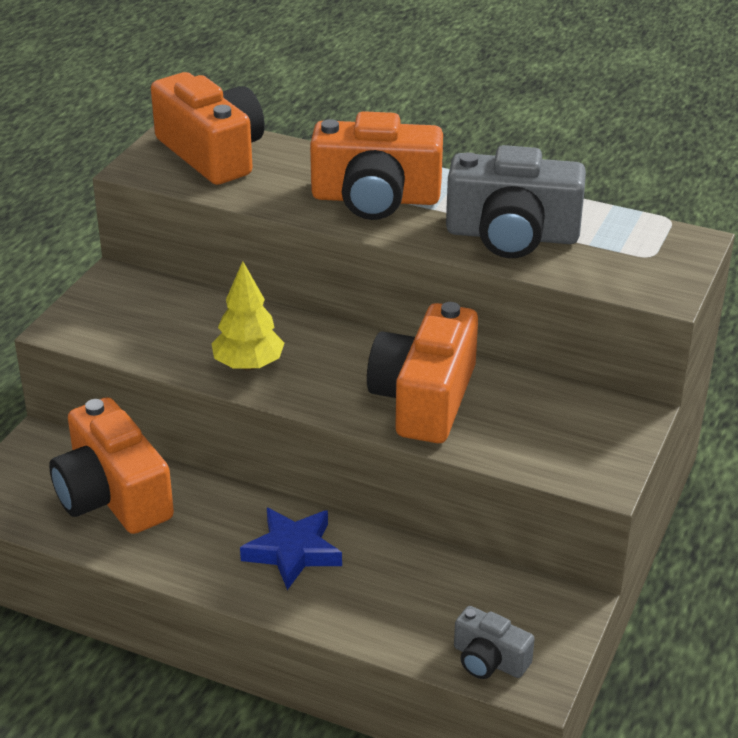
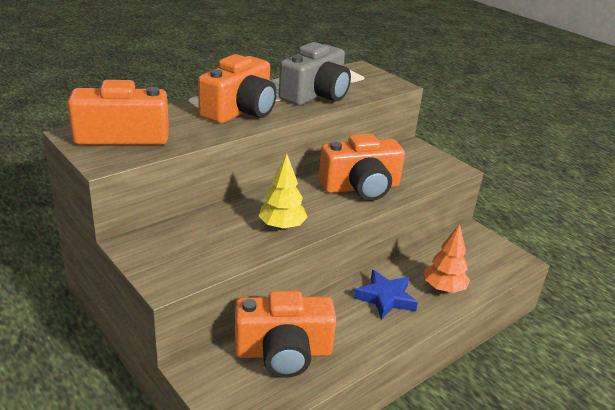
camera: 65 degrees left, 5 degrees down
(368, 606) = (443, 288): none -> orange tree
(424, 399) = (361, 187): orange camera -> orange camera turned 60 degrees counterclockwise
(489, 660) = (499, 267): grey camera -> none

